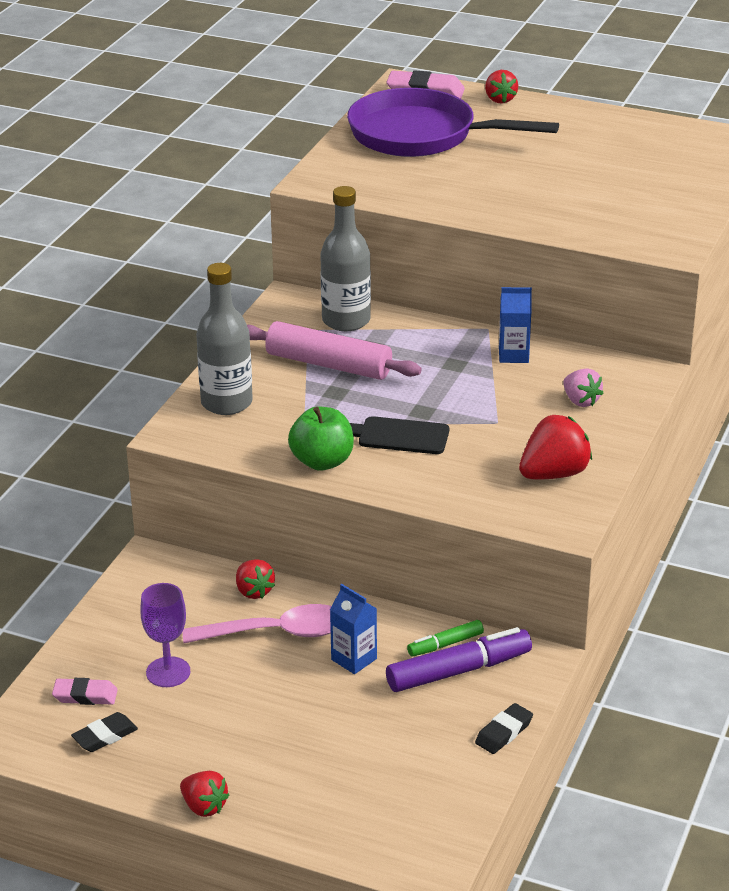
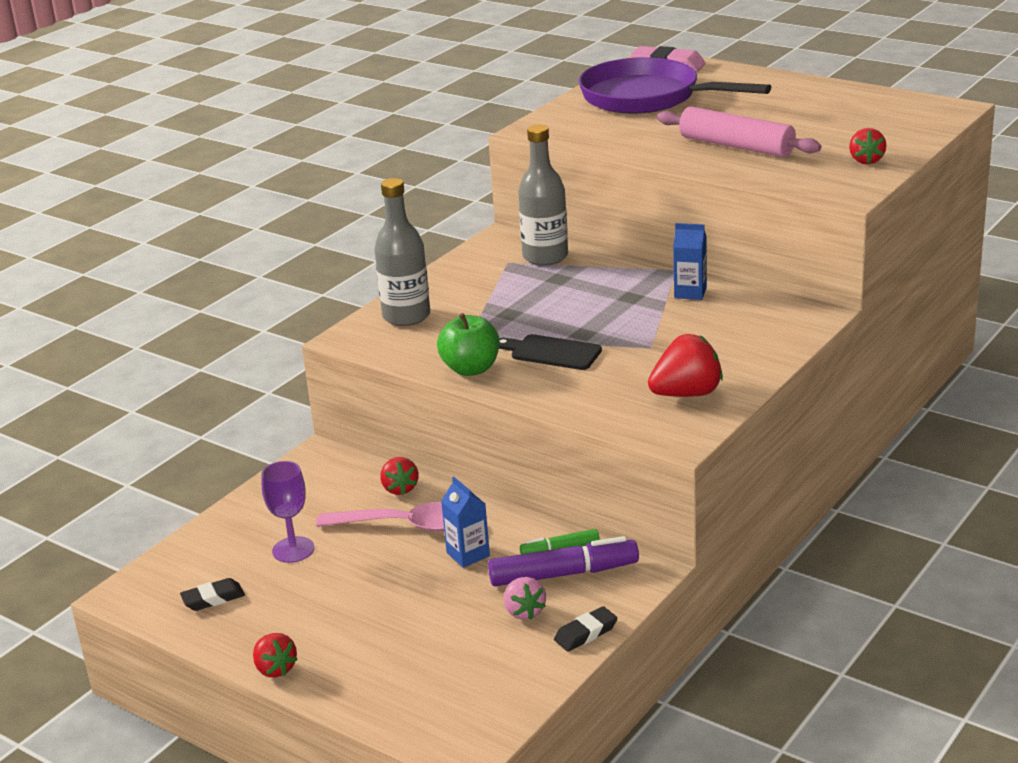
camera: 15 degrees right, 5 degrees down
(85, 695) = (211, 562): pink eraser -> none
(328, 364) = (513, 291): pink rolling pin -> pink rolling pin (736, 146)
(500, 99) = (734, 72): red strawberry -> red strawberry (866, 160)
(580, 401) = (739, 334): pink strawberry -> pink strawberry (524, 611)

